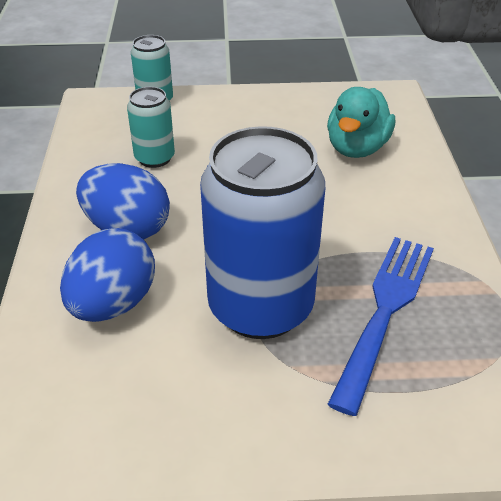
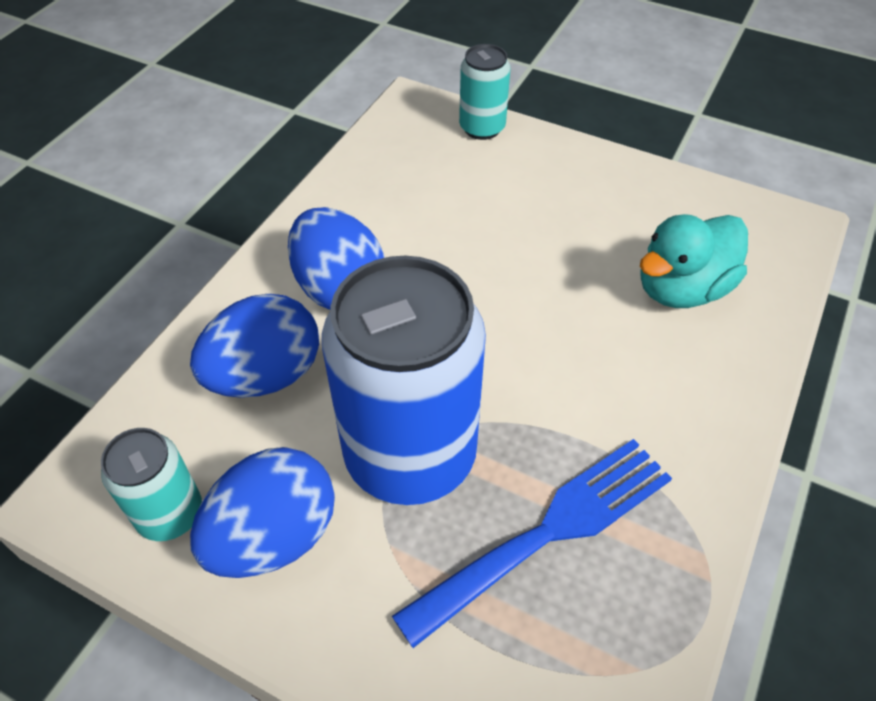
camera: 30 degrees right, 10 degrees up
(154, 158) = (429, 207): turquoise can -> turquoise can (170, 514)
(203, 400) = (274, 536): none -> blue egg

